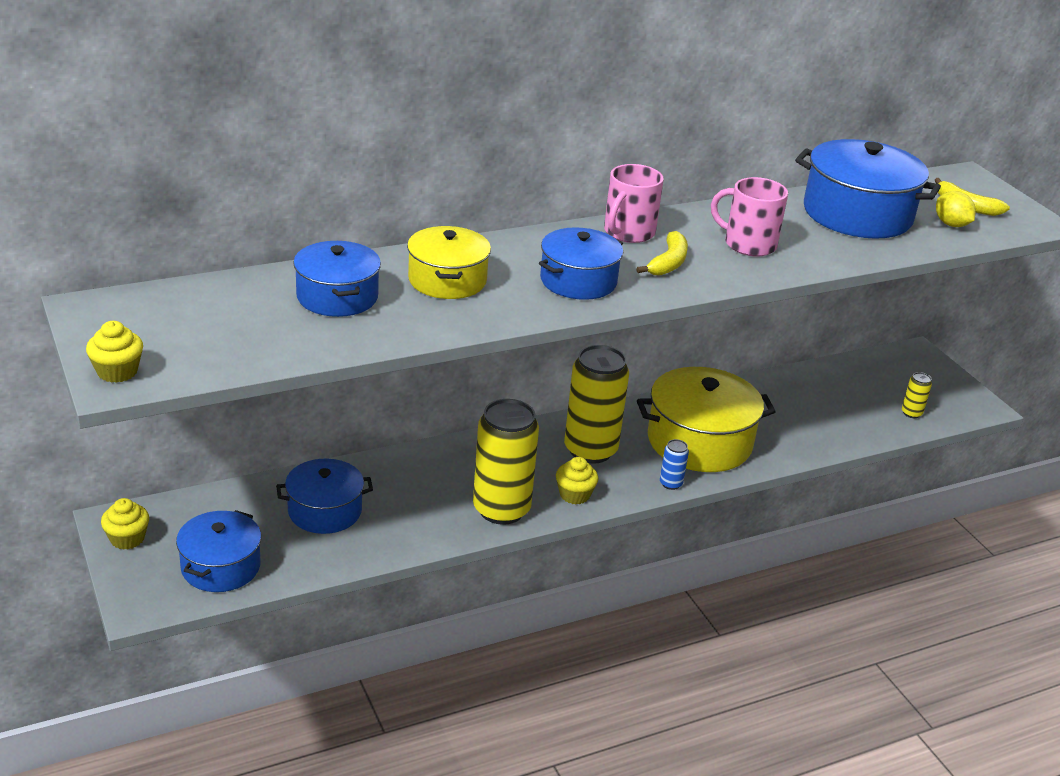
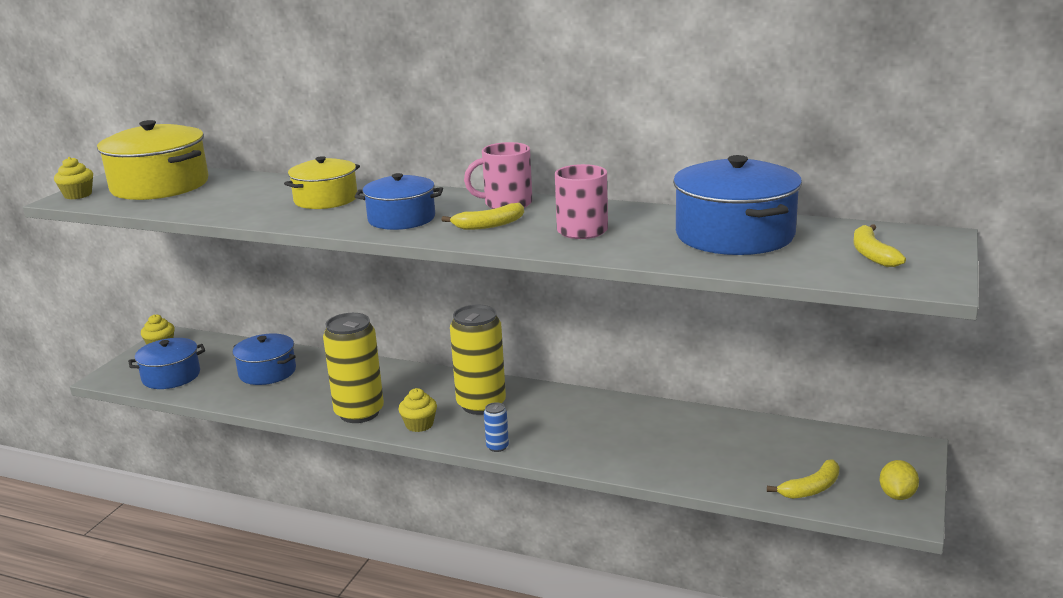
camera: 50 degrees right, 10 degrees down
(337, 297) = (249, 192): blue pot -> none
(699, 441) = (572, 431): yellow pot -> yellow pot (160, 185)
(911, 413) = (811, 488): yellow can -> yellow banana
(951, 224) = (817, 262): yellow lemon -> yellow lemon (897, 495)

